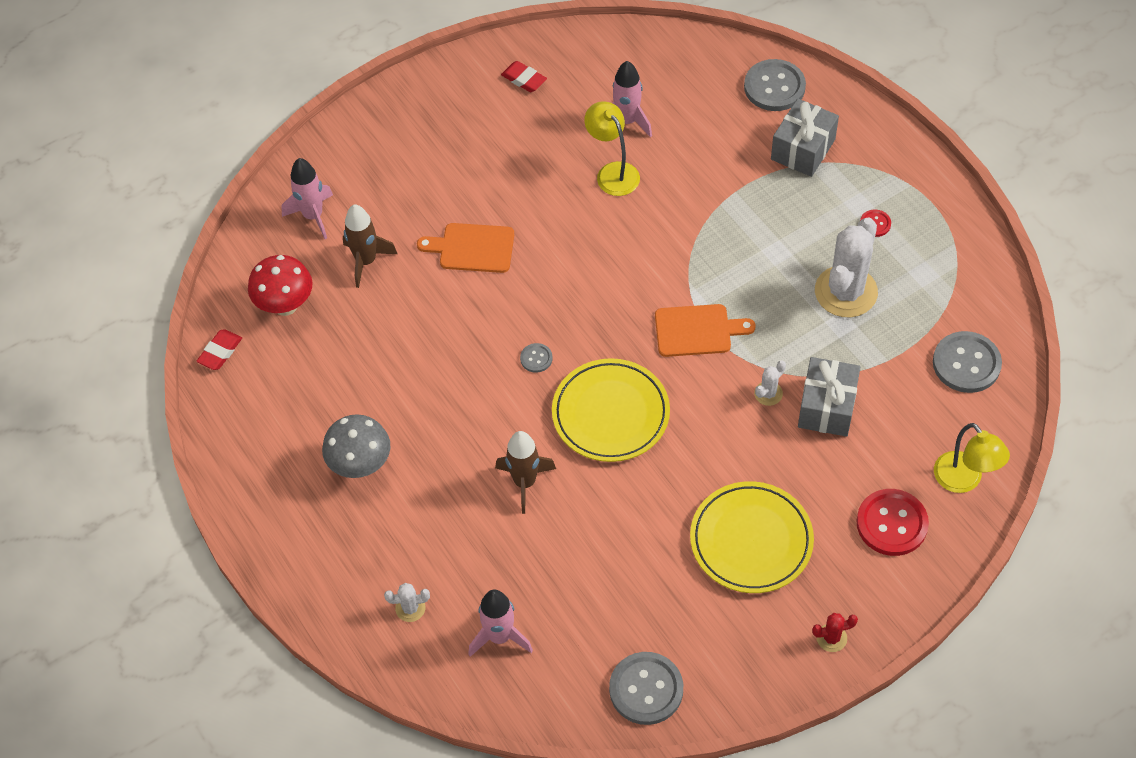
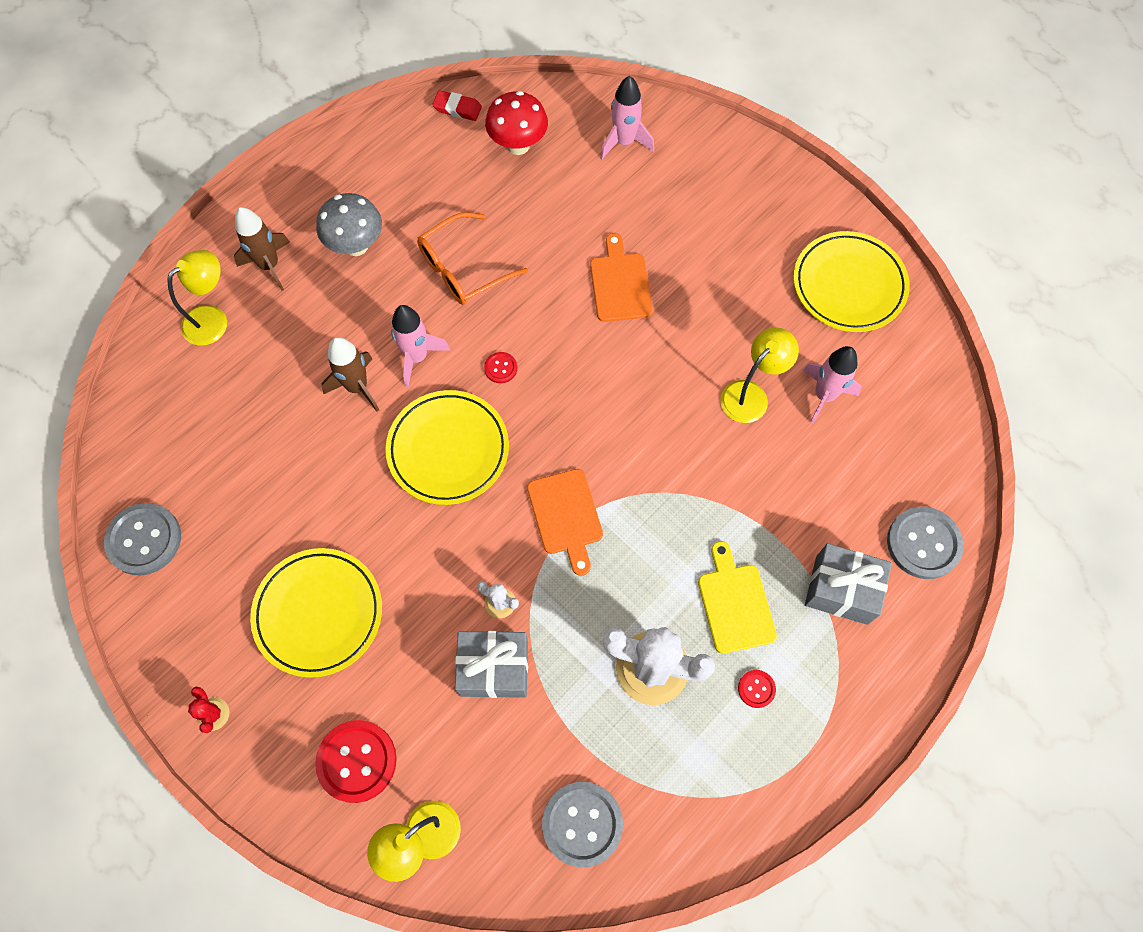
camera: 75 degrees right, 10 degrees up
(366, 261) = (582, 197): brown rocket -> brown rocket (269, 265)
(410, 608) = (213, 319): white cactus -> yellow lamp
(417, 374) = (463, 268): none -> orange glasses
(500, 637) = (190, 399): pink rocket -> pink rocket (417, 357)
(524, 79) = (849, 285): red eraser -> yellow plate
(536, 358) = (500, 368): grey button -> red button
(801, 223) = (735, 603): none -> yellow cutting board

